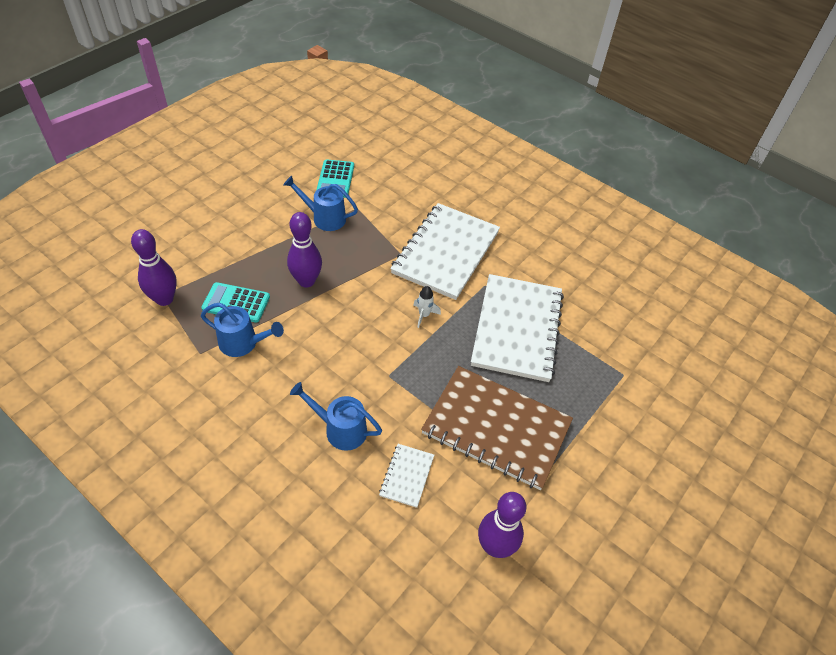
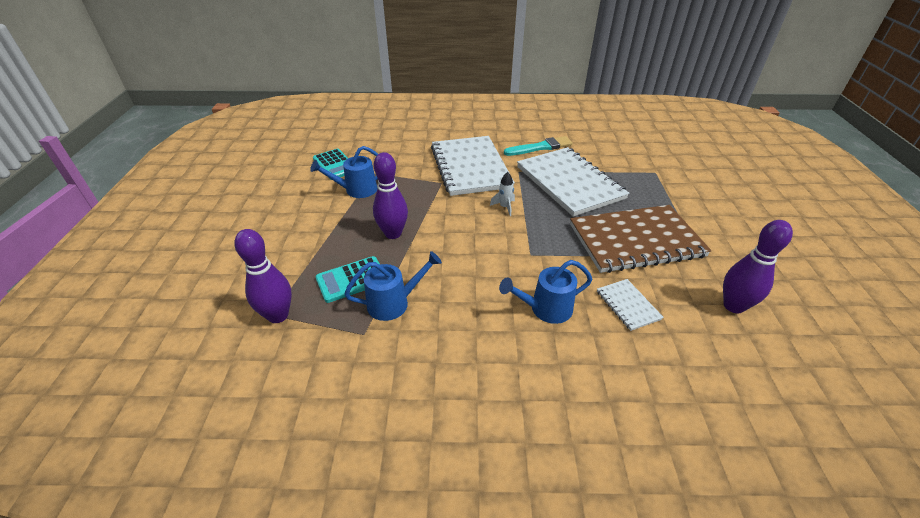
camera: 35 degrees left, 10 degrees down
(542, 270) = (540, 147): none -> turquoise brush

